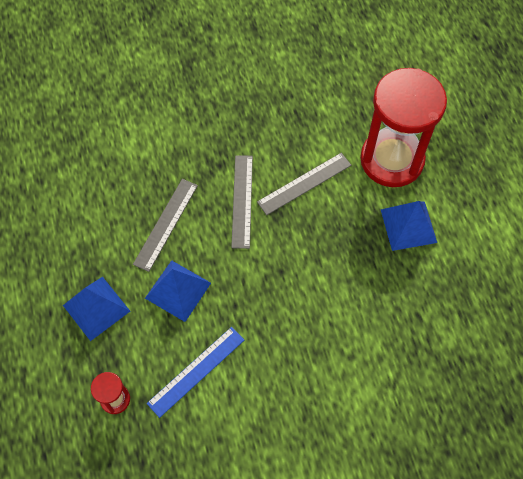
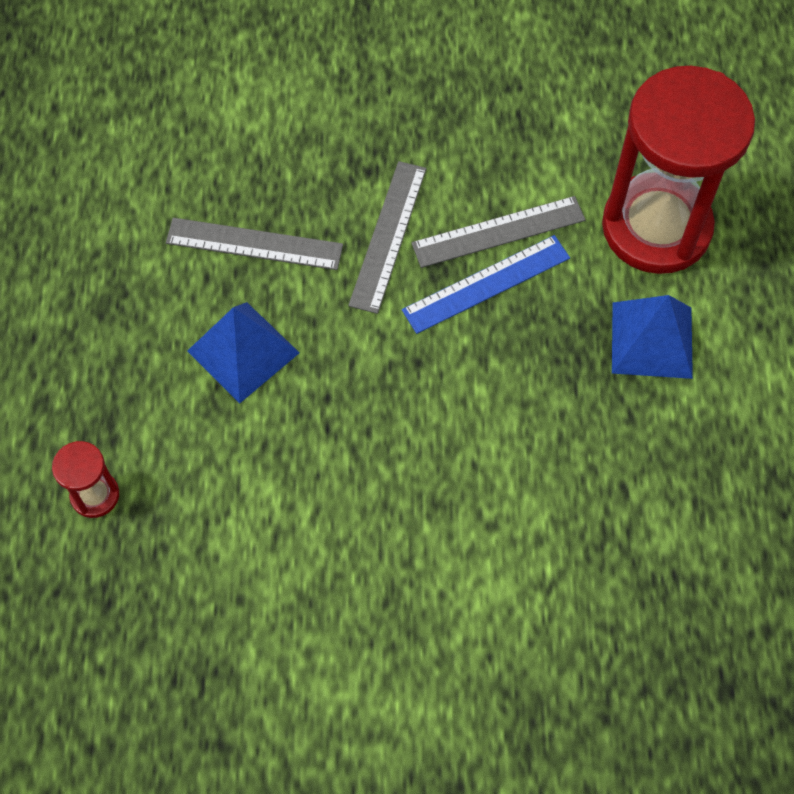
camera: 15 degrees right, 0 degrees up
(96, 308) = (107, 348): blue pyramid -> none
(165, 224) = (254, 243): grey ruler -> grey ruler turned 60 degrees clockwise
(196, 371) = (235, 484): blue ruler -> blue ruler (486, 284)

